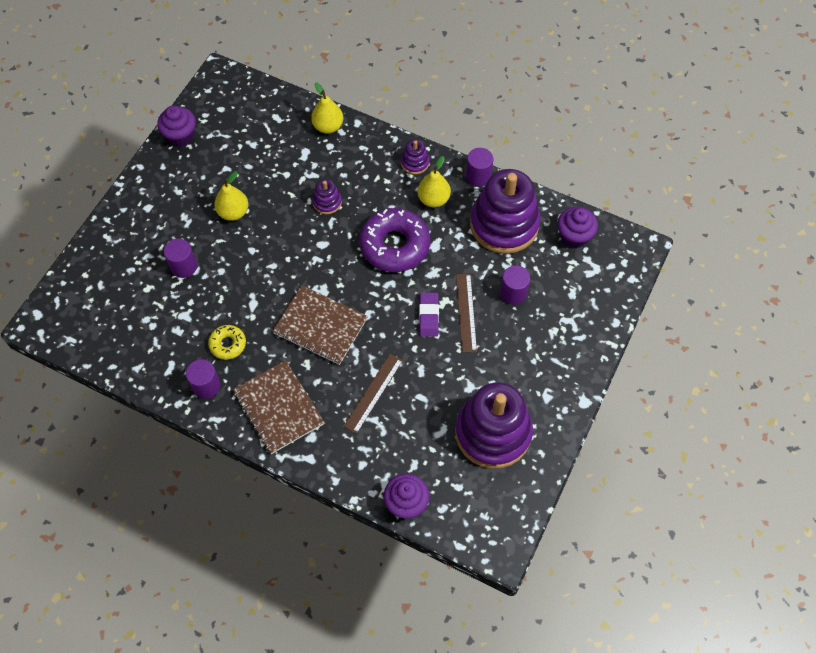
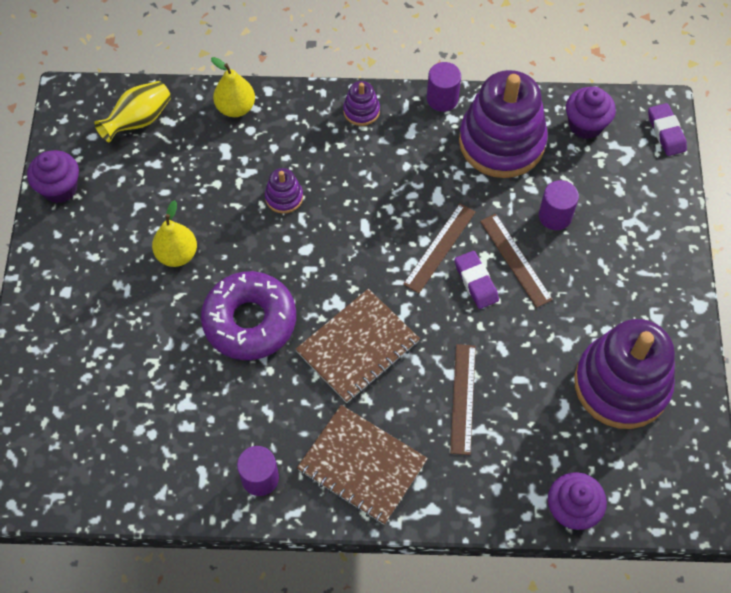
camera: 25 degrees left, 0 degrees up
(184, 266) = (151, 345): purple cylinder -> none
(228, 344) = (258, 416): yellow donut -> none
(257, 110) = (139, 121): none -> yellow vase
(320, 326) = (357, 347): brown notebook -> brown notebook turned 45 degrees counterclockwise
(395, 245) = (391, 216): purple donut -> purple donut (250, 321)
(416, 281) = (440, 247): none -> brown ruler
(433, 199) = (406, 145): yellow pear -> none
(633, 266) = (666, 132): none -> purple eraser

